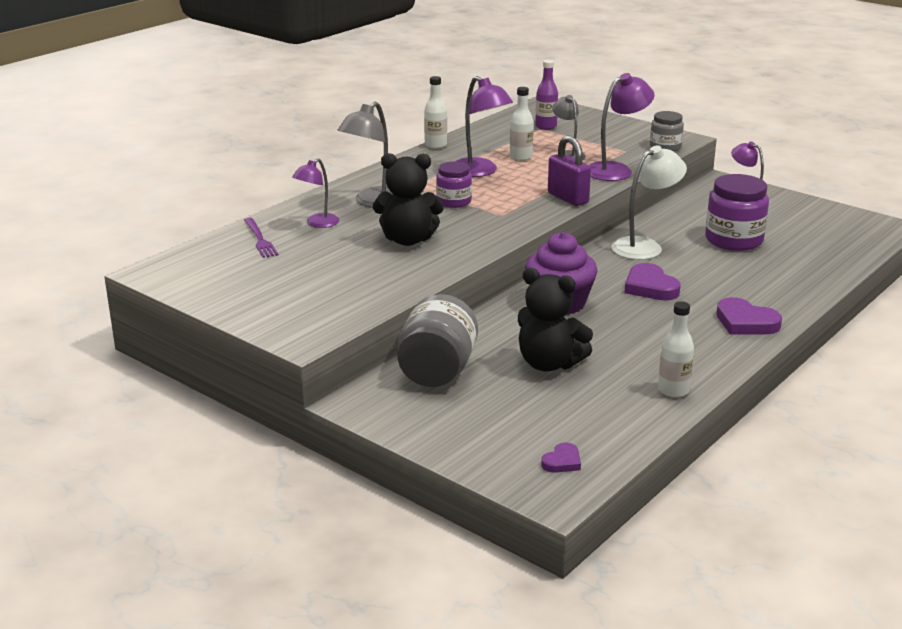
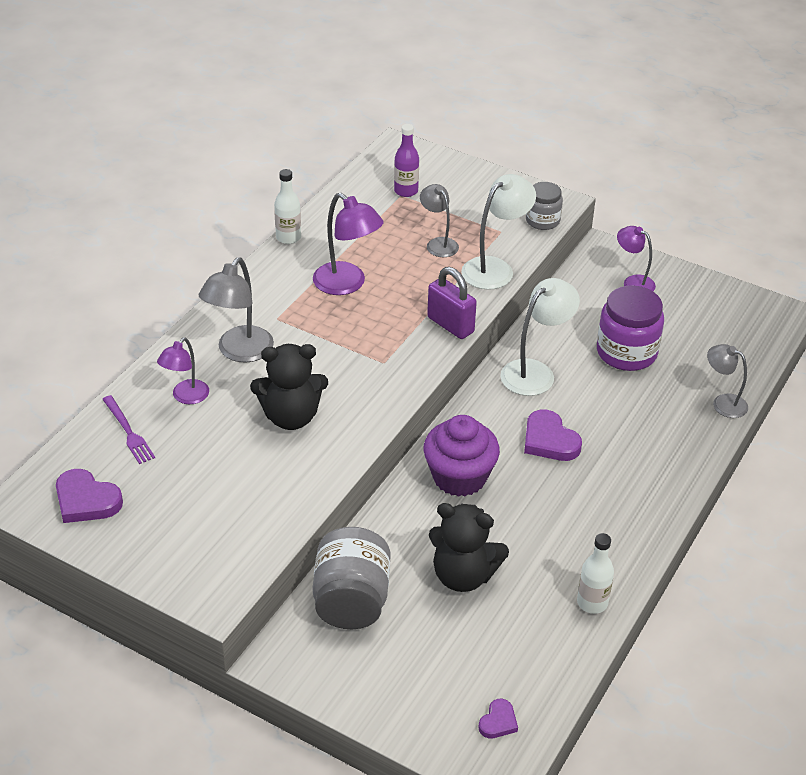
camera: 10 degrees left, 15 degrees up
(454, 201) = (328, 342): purple jar -> none
(520, 157) = (387, 253): white bottle -> none
(616, 170) = (495, 268): purple lamp -> white lamp
(745, 322) = (652, 488): purple heart -> purple heart (86, 500)
(823, 275) = (723, 403): none -> grey lamp

